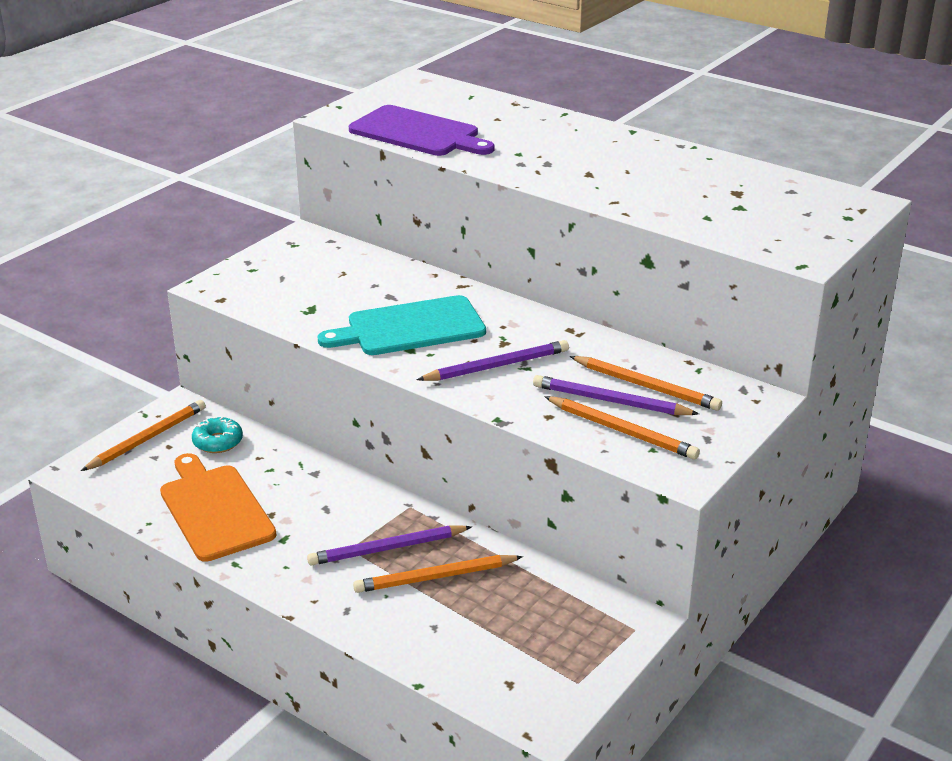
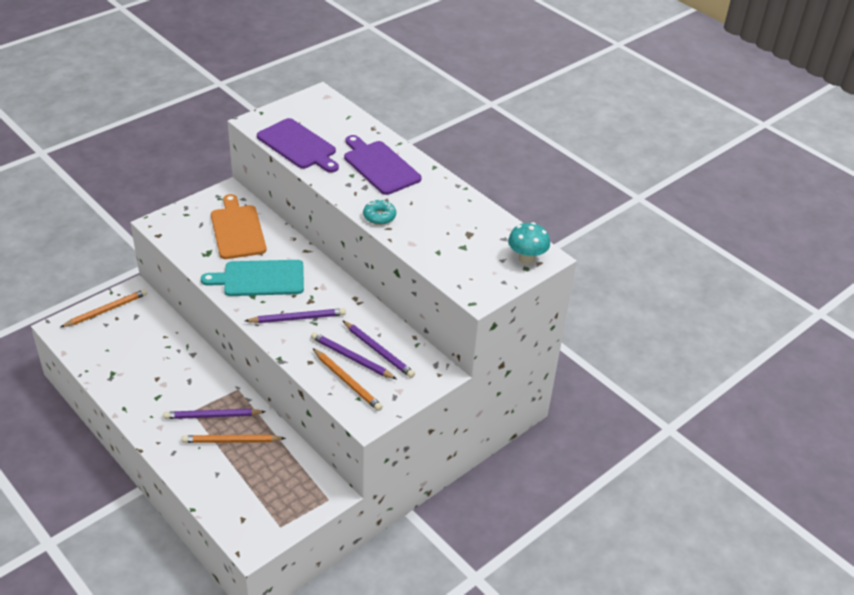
camera: 10 degrees right, 10 degrees up
(215, 509) = (126, 369): orange cutting board -> orange cutting board (237, 230)
(218, 442) = (145, 320): turquoise donut -> turquoise donut (379, 216)
(553, 139) = (380, 166): none -> purple cutting board
(646, 386) = (378, 351): orange pencil -> purple pencil
(840, 207) = (526, 258): none -> turquoise mushroom

